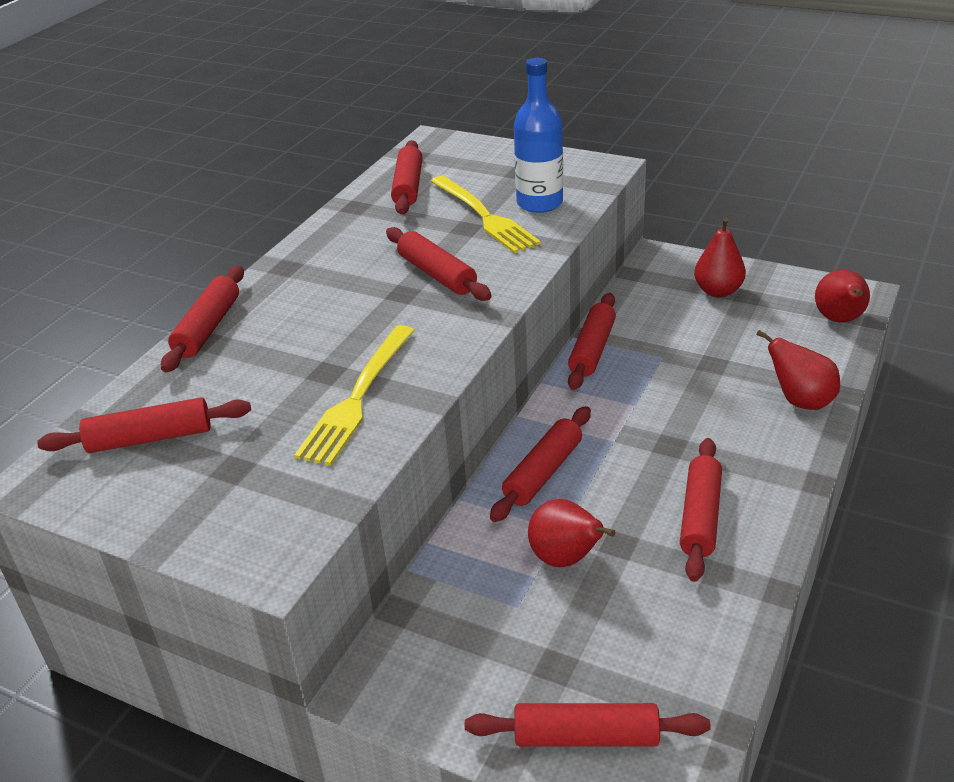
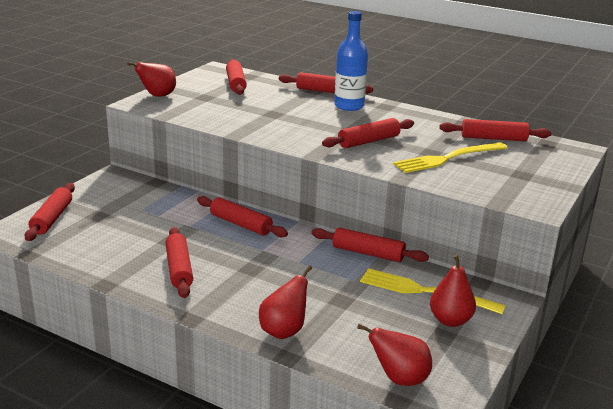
camera: 90 degrees right, 10 degrees down
(357, 398) = (247, 119): yellow fork -> yellow fork (425, 291)
(539, 203) = (468, 177): blue bottle -> blue bottle (349, 106)
(566, 559) = (166, 224): red pear -> red pear (157, 96)
(700, 517) = (179, 269): red rolling pin -> red rolling pin turned 60 degrees clockwise

